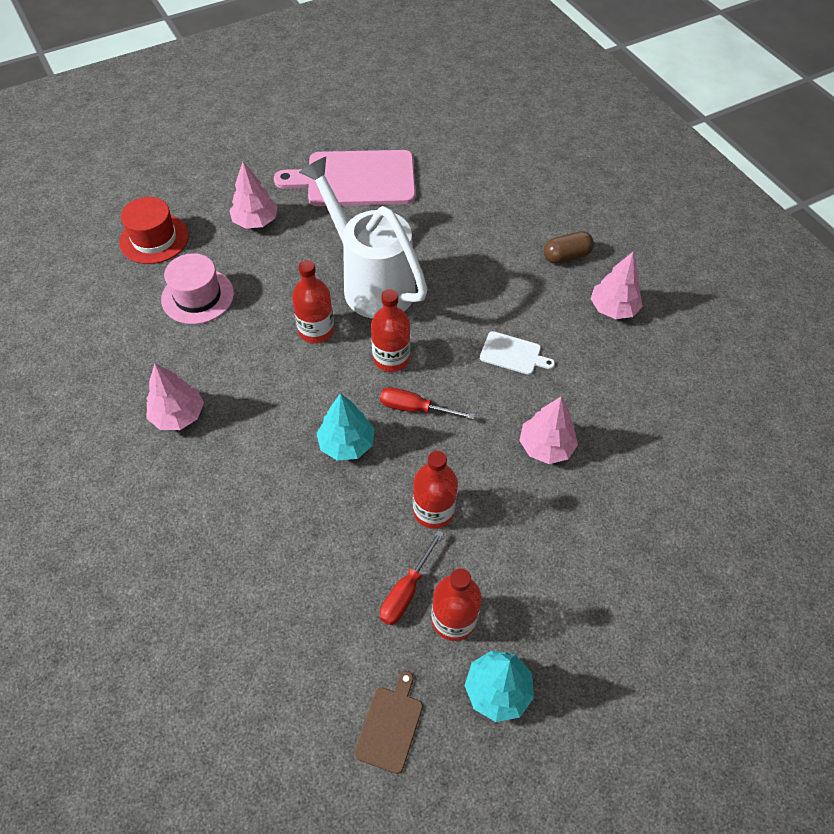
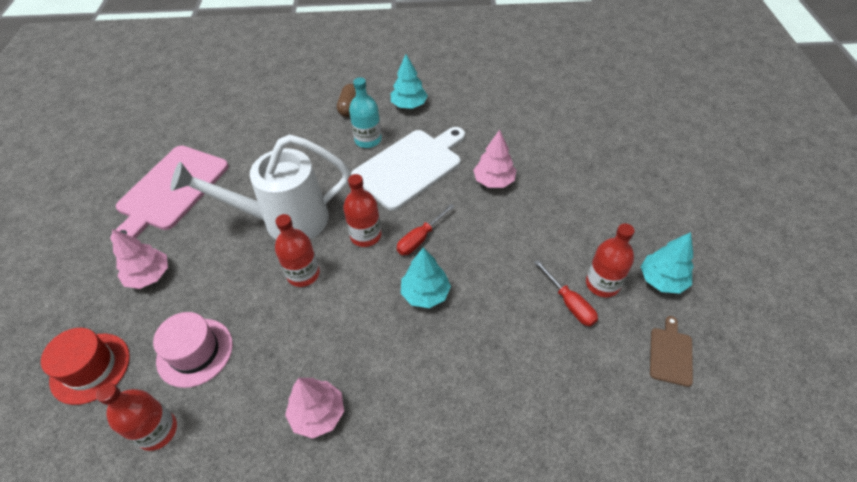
camera: 60 degrees left, 5 degrees down
(390, 725) = (670, 354): brown cutting board -> brown cutting board turned 60 degrees clockwise
(433, 510) = (512, 261): red bottle -> red bottle (157, 431)
(513, 354) = (410, 167): white cutting board -> white cutting board, size x2.24
(527, 296) = (368, 140): none -> turquoise bottle
(613, 308) = (409, 105): pink tree -> turquoise tree

